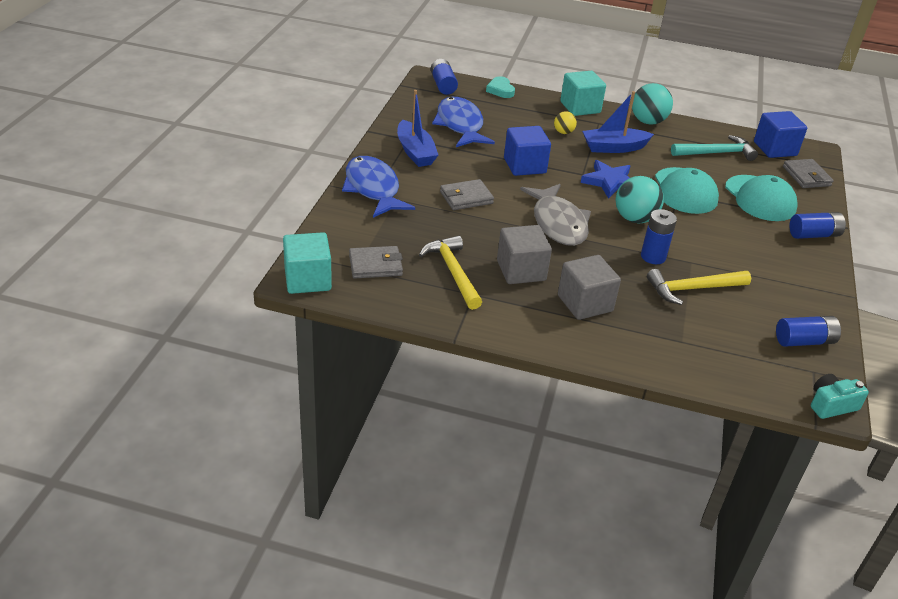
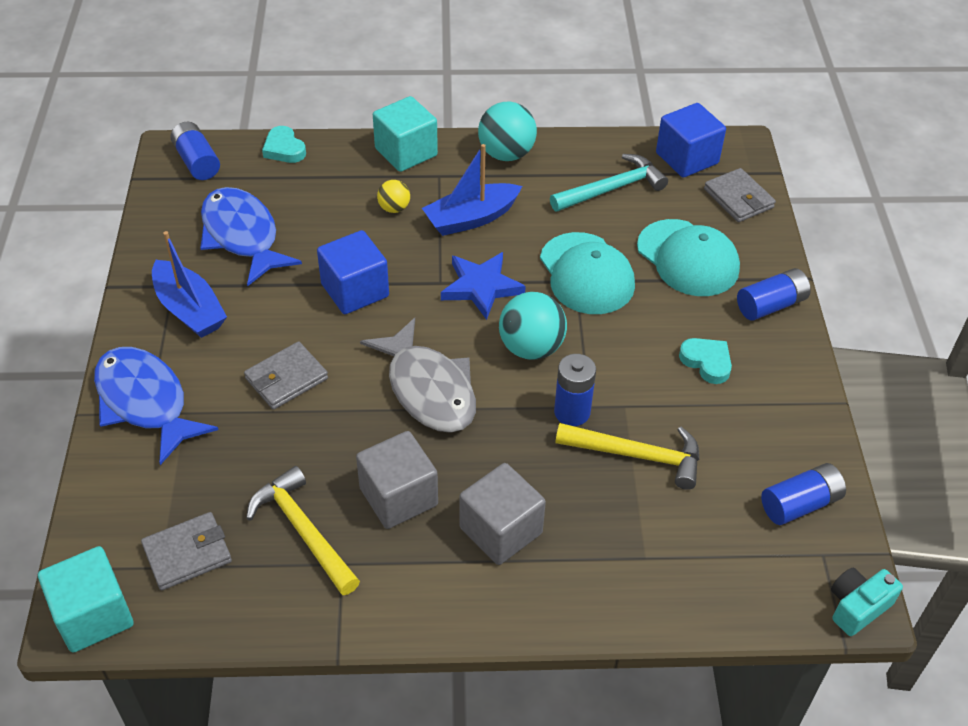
camera: 15 degrees left, 10 degrees up
(692, 289) = (637, 456): yellow hammer -> yellow hammer turned 135 degrees counterclockwise
(757, 253) = (707, 362): none -> turquoise heart

